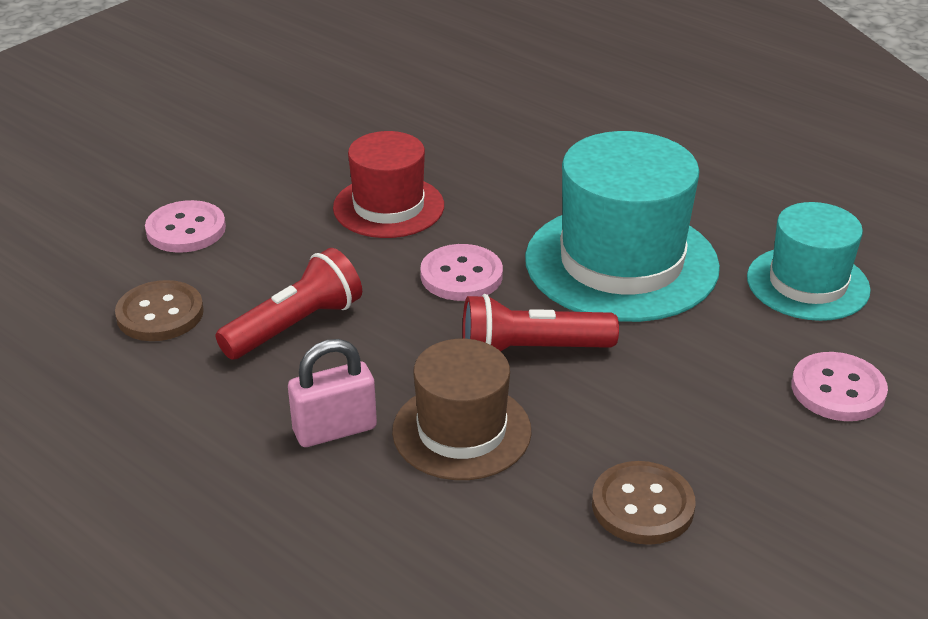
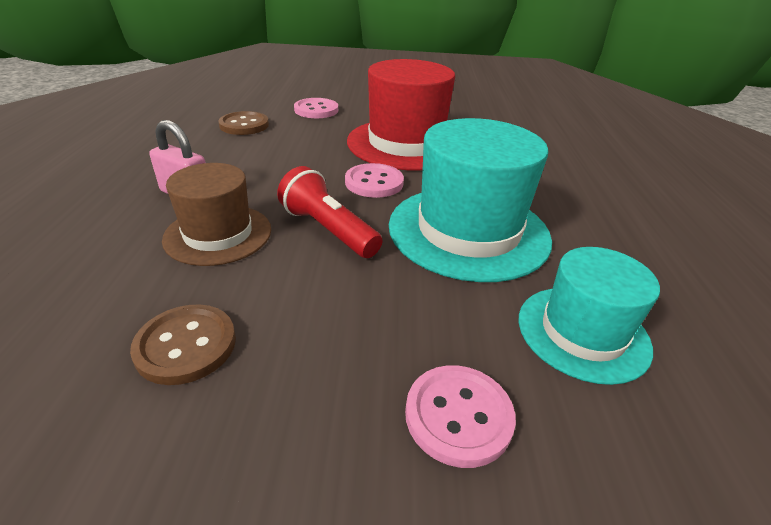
camera: 50 degrees right, 0 degrees up
(295, 326) = (270, 155): red flashlight -> none
(388, 207) = (406, 144): red hat -> red hat, size x1.63

